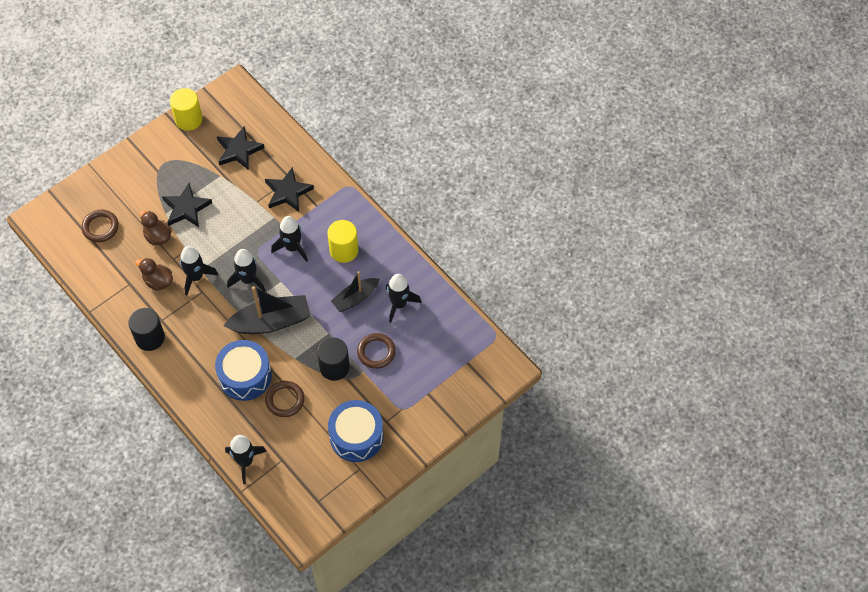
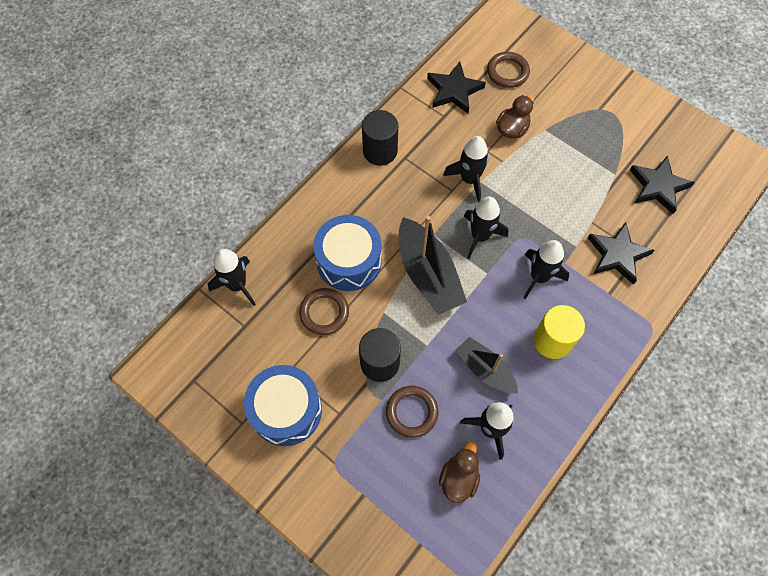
camera: 80 degrees right, 5 degrees up
(158, 281) = (453, 143): brown duck -> brown duck (458, 478)
(186, 208) = (558, 149): black star -> black star (454, 90)
(188, 119) = (681, 124): yellow cylinder -> none

